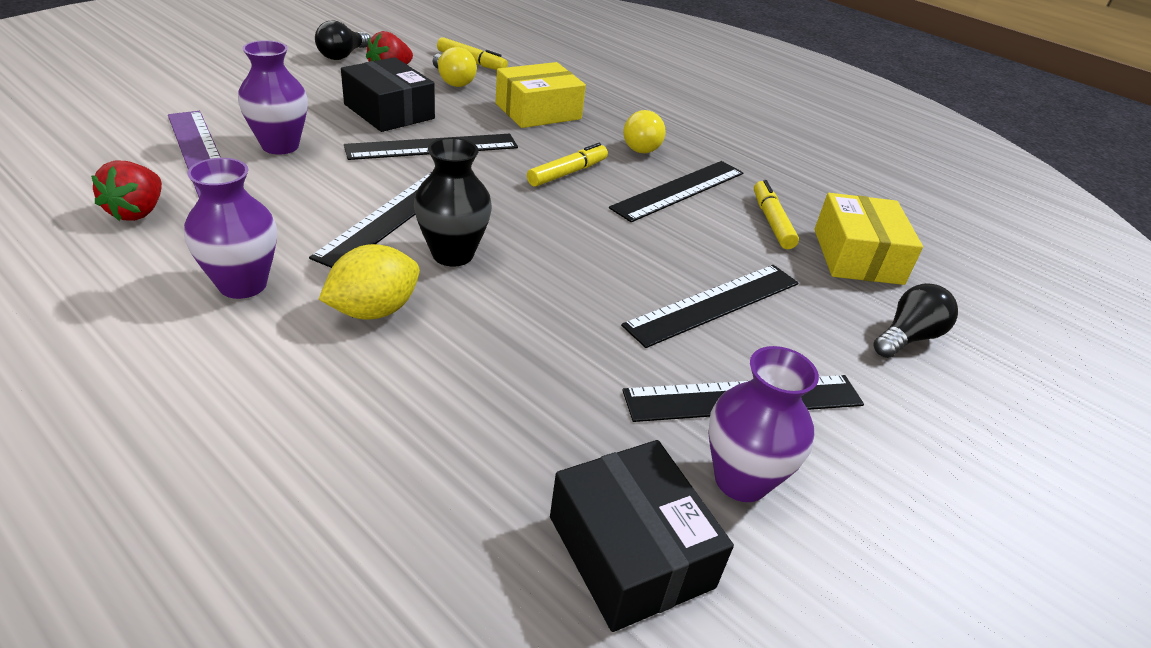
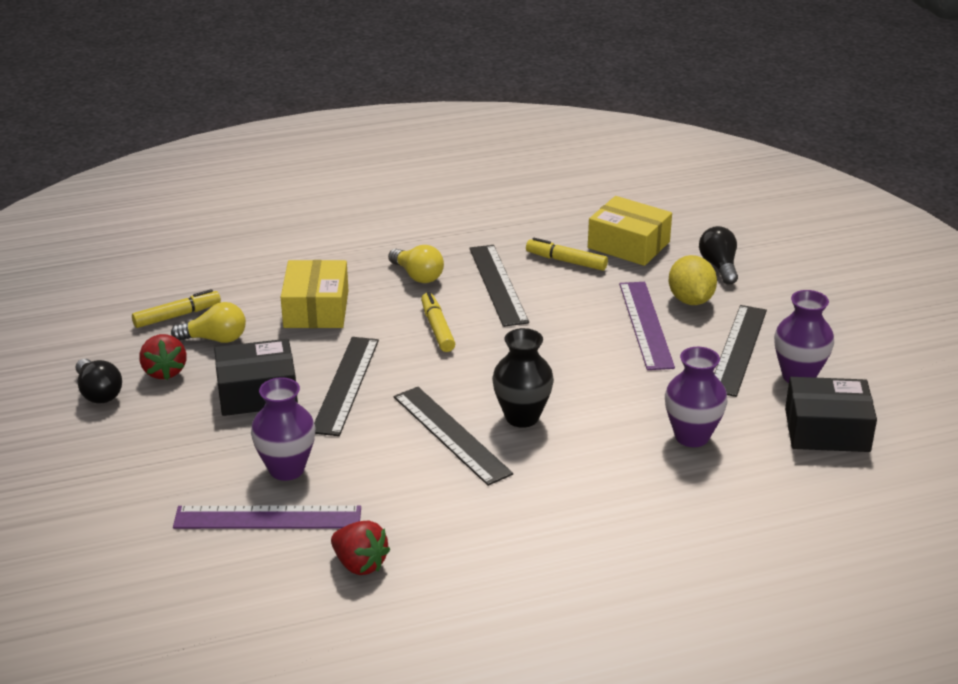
camera: 55 degrees left, 5 degrees down
(243, 284) = (504, 523): purple vase -> purple vase (692, 436)
(374, 310) = (571, 469): yellow lemon -> yellow lemon (690, 300)
(714, 304) = (645, 325): black ruler -> purple ruler

